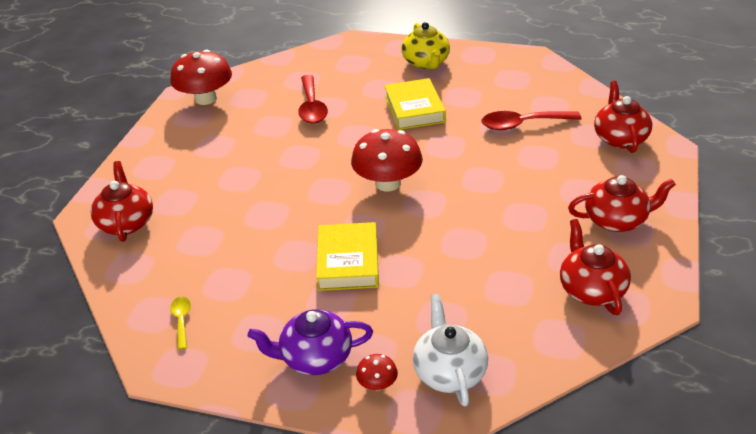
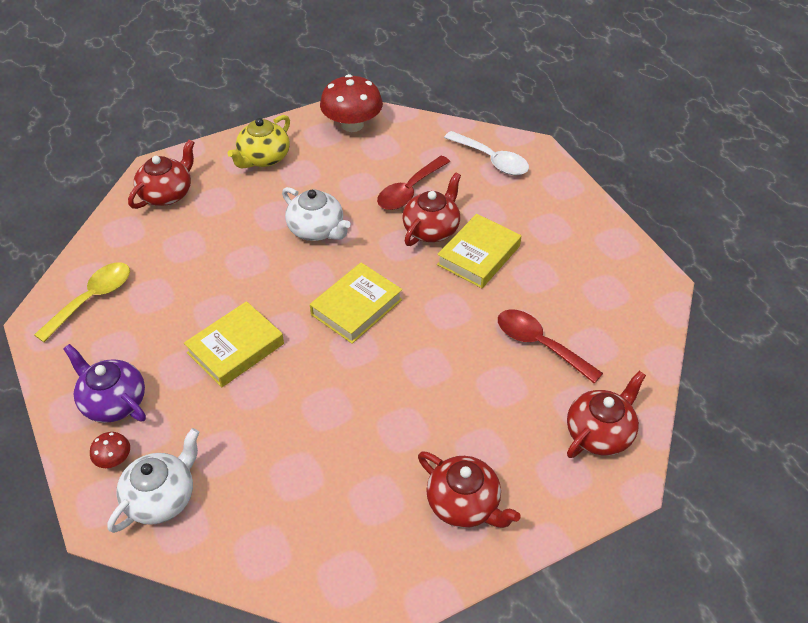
camera: 45 degrees right, 10 degrees up
(182, 321) = (92, 299): yellow spoon -> yellow spoon, size x1.86
(286, 165) = (317, 230): none -> white teapot
(337, 61) = (492, 160): none -> white spoon
(388, 183) = (356, 307): red mushroom -> yellow book
(426, 62) = (559, 216): yellow teapot -> yellow teapot (263, 158)
(591, 289) = (345, 539): red teapot -> red teapot (431, 229)

